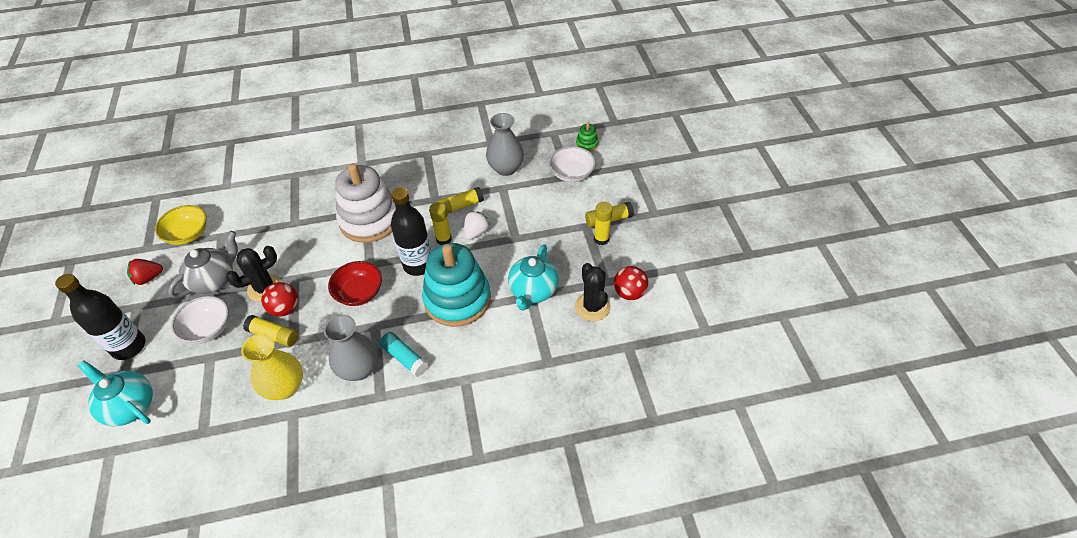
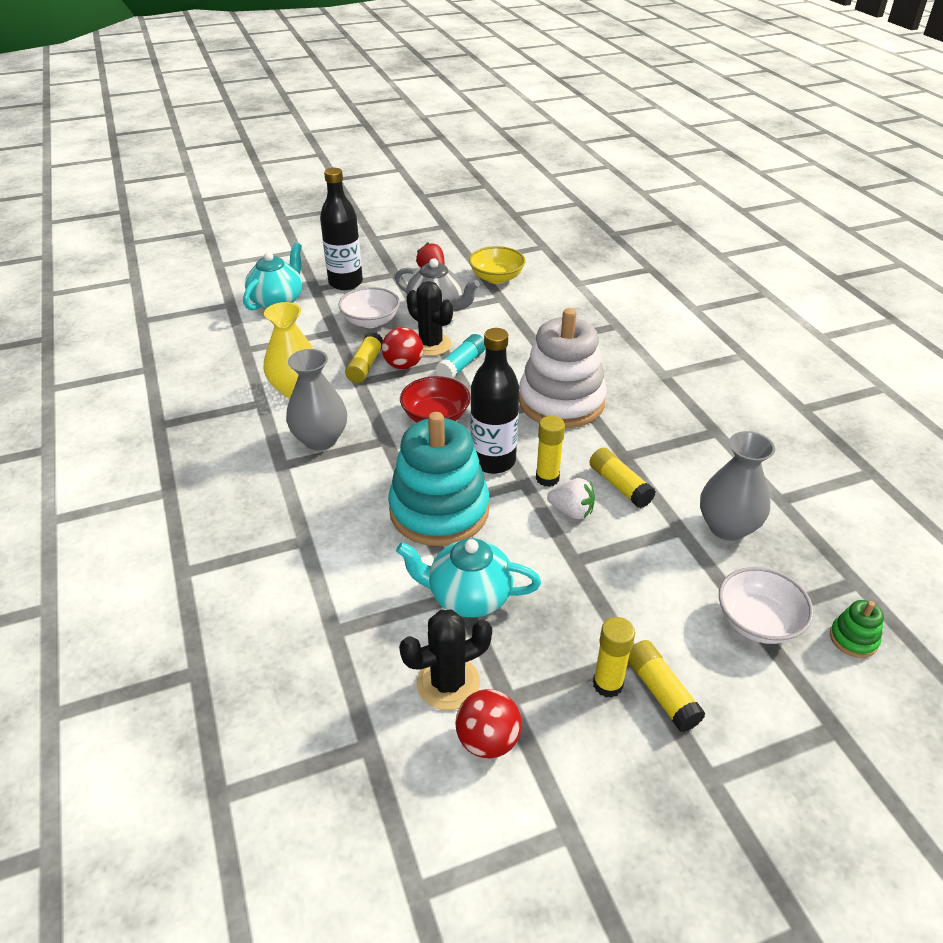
camera: 80 degrees right, 10 degrees down
(405, 358) = (337, 476): turquoise glue stick -> turquoise glue stick (461, 365)

